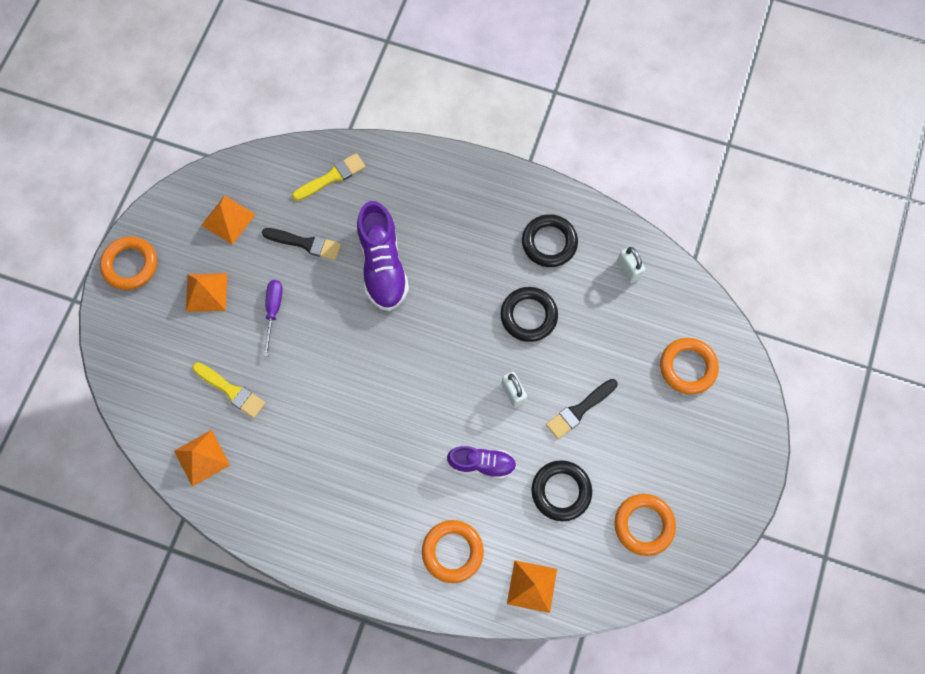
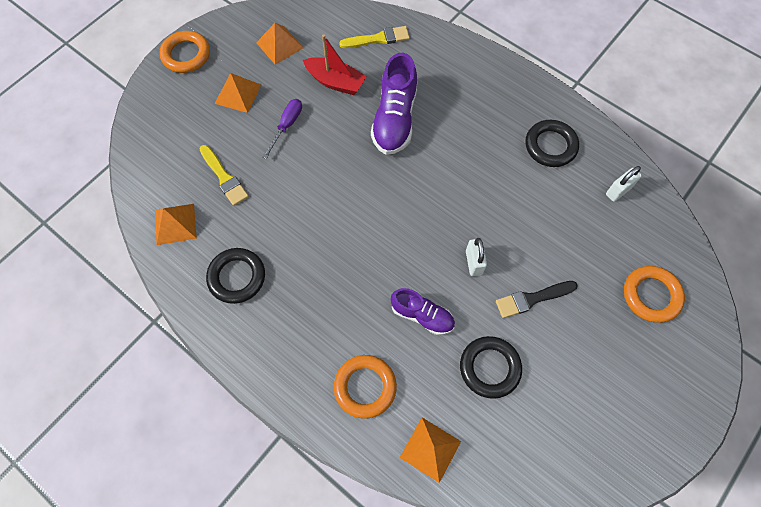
camera: 20 degrees right, 5 degrees down
(305, 243) = (335, 82): black brush -> red boat
(528, 316) = (511, 201): black ring -> black ring (237, 277)
(628, 270) = (618, 191): white padlock -> white padlock turned 60 degrees clockwise
(644, 525) = (562, 430): orange ring -> none

